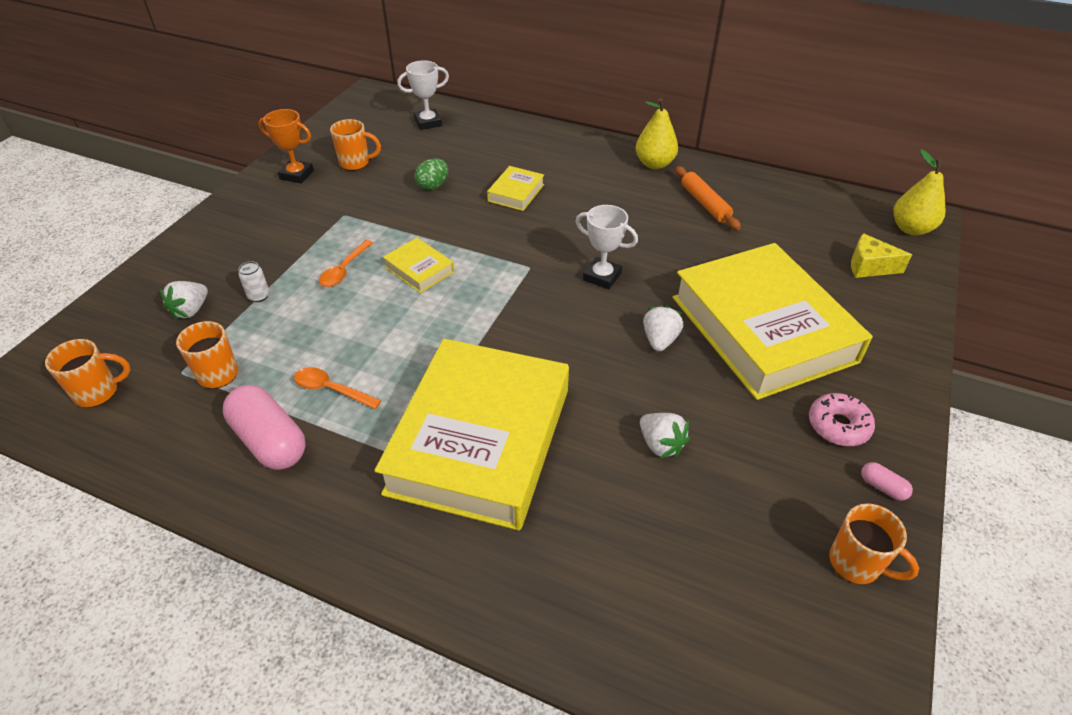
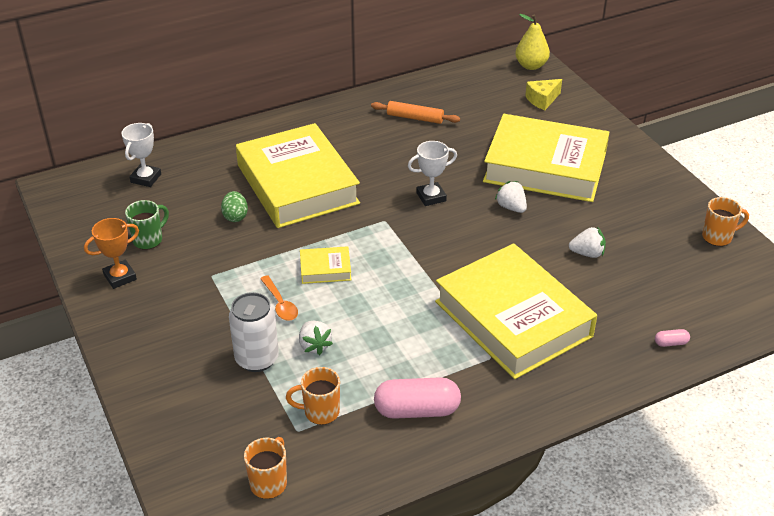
camera: 50 degrees left, 5 degrees down
(191, 310) = (229, 401): white strawberry -> white strawberry (314, 345)
(259, 296) = (257, 359): white can -> white can, size x2.18
(331, 389) = (399, 363): orange spoon -> none
(355, 163) = (149, 240): orange mug -> green mug
(516, 193) = (297, 184): yellow book -> yellow book, size x2.49
(654, 164) = (347, 111): yellow pear -> none
(838, 426) = (637, 187): pink donut -> none
(882, 487) = (686, 200): pink capsule -> pink capsule (671, 343)

